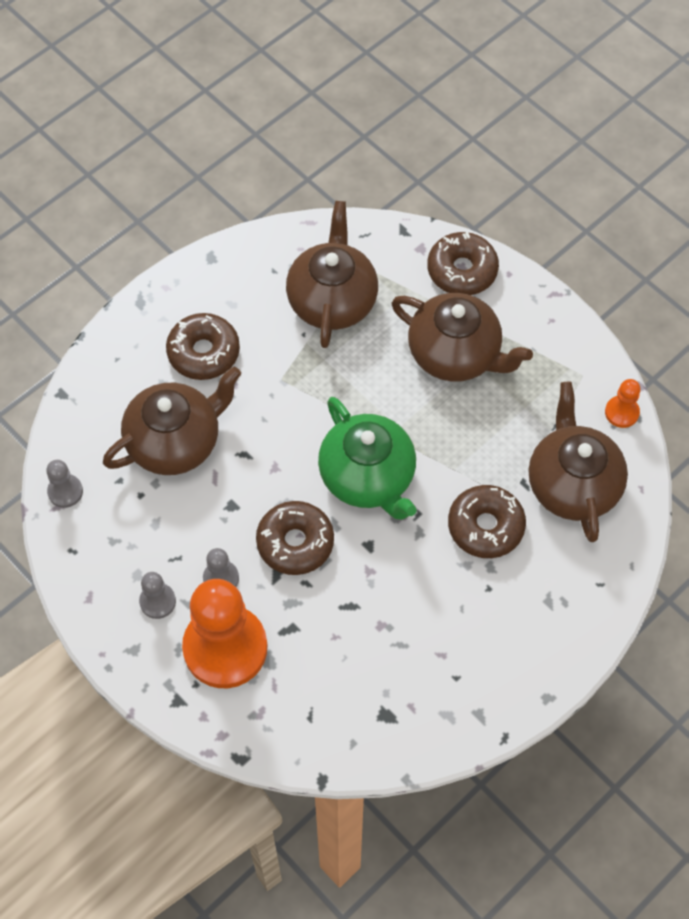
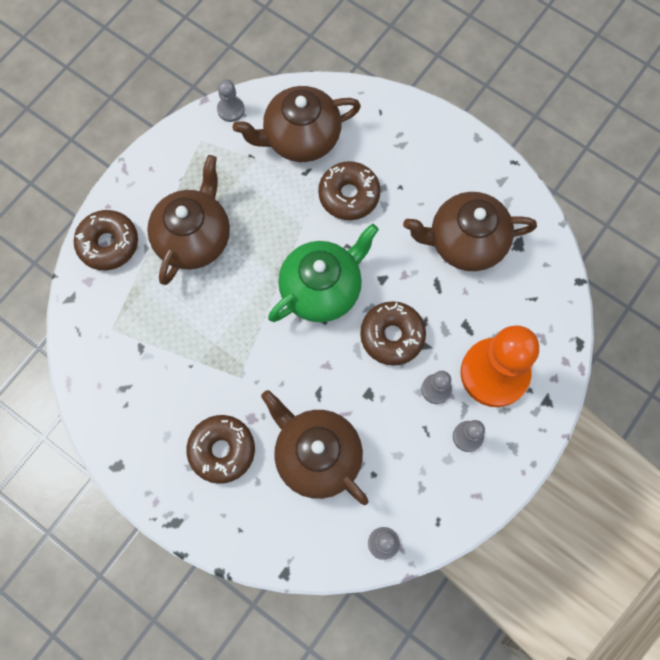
camera: 100 degrees left, 10 degrees up
(332, 300) = (152, 347): brown teapot -> brown teapot (465, 242)
(621, 412) = (231, 109): orange pawn -> grey pawn

